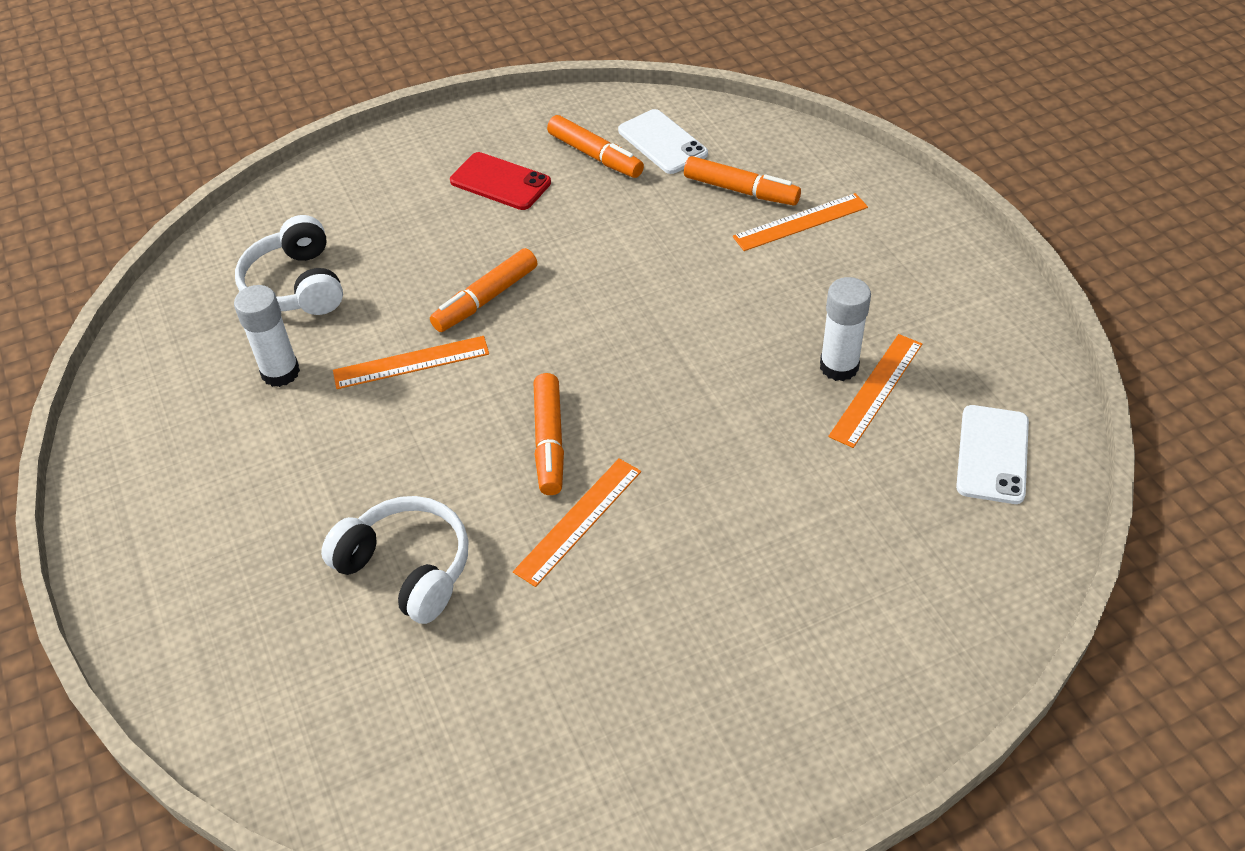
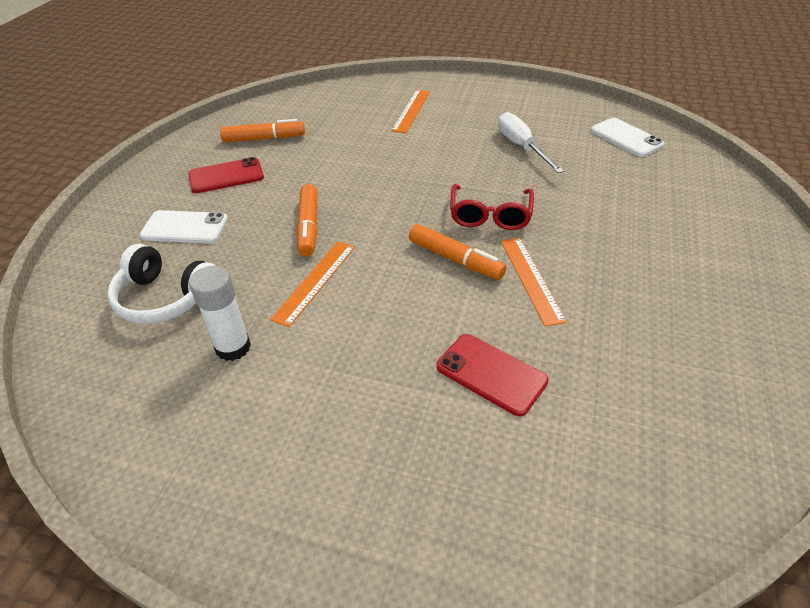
camera: 50 degrees left, 5 degrees down
(407, 568) = (491, 374): white headphones -> red phone
(657, 423) = (490, 216): none -> red glasses
(662, 142) = (292, 117): white phone -> white phone (185, 228)
(740, 190) = (363, 114): orange marker -> none
(839, 366) = (521, 147): white glue stick -> white screwdriver
(876, 389) = (549, 145): orange ruler -> none

